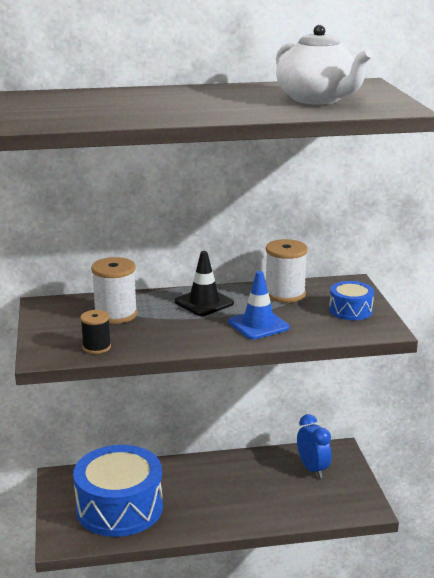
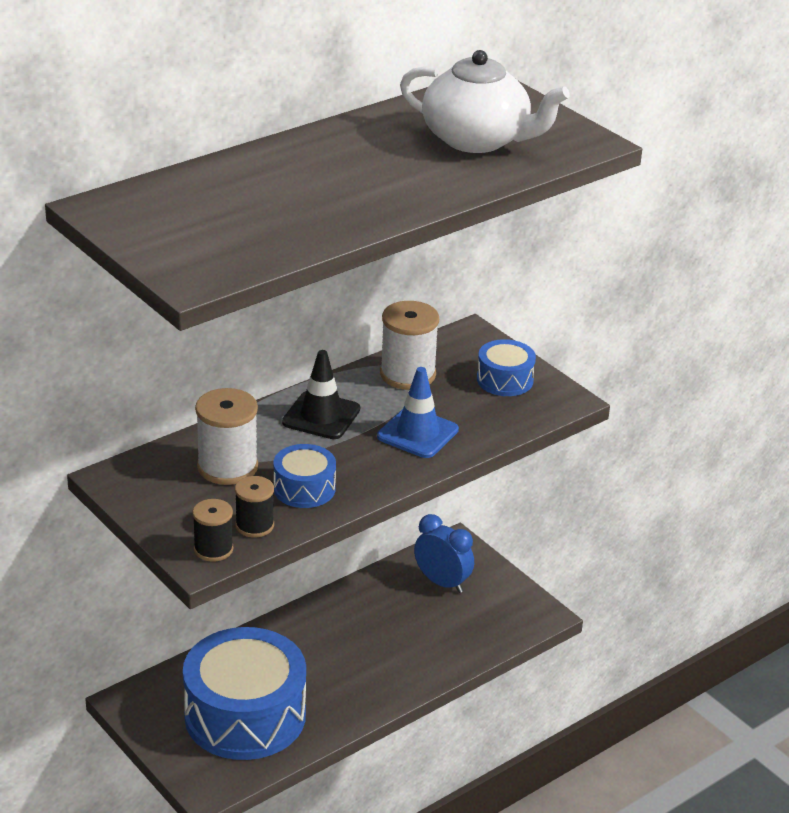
camera: 30 degrees left, 10 degrees up
(57, 353) = (213, 549): none -> black spool
(150, 336) = (304, 488): none -> blue drum

